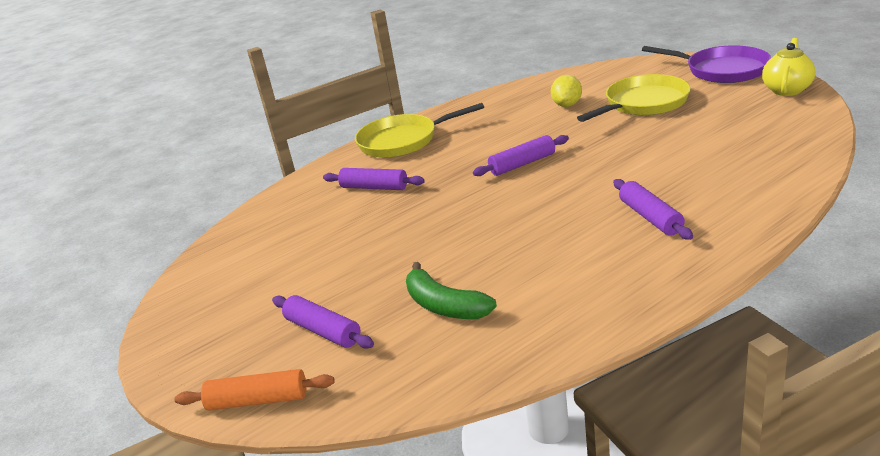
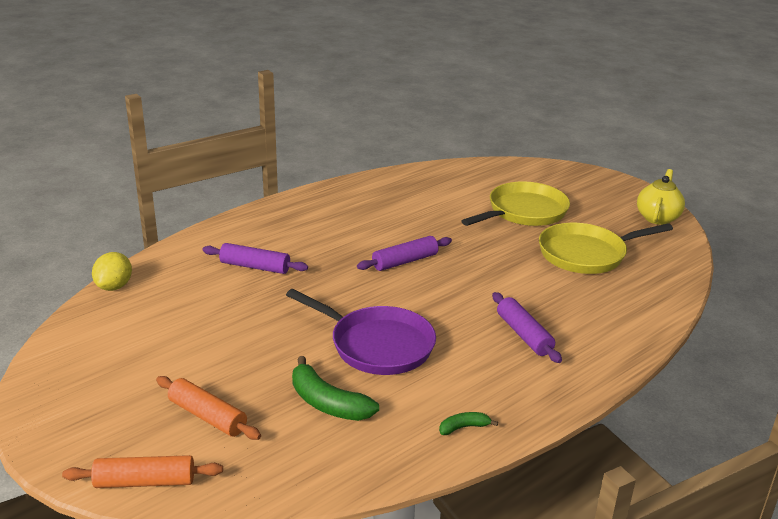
camera: 10 degrees left, 0 degrees up
(323, 331) = (207, 416): purple rolling pin -> orange rolling pin
(402, 141) = (283, 218): yellow pan -> yellow pan (586, 254)
(567, 105) = (450, 202): yellow lemon -> yellow lemon (114, 286)
(589, 315) = (463, 427): none -> green banana
(722, 70) = (600, 186): purple pan -> purple pan (377, 345)

